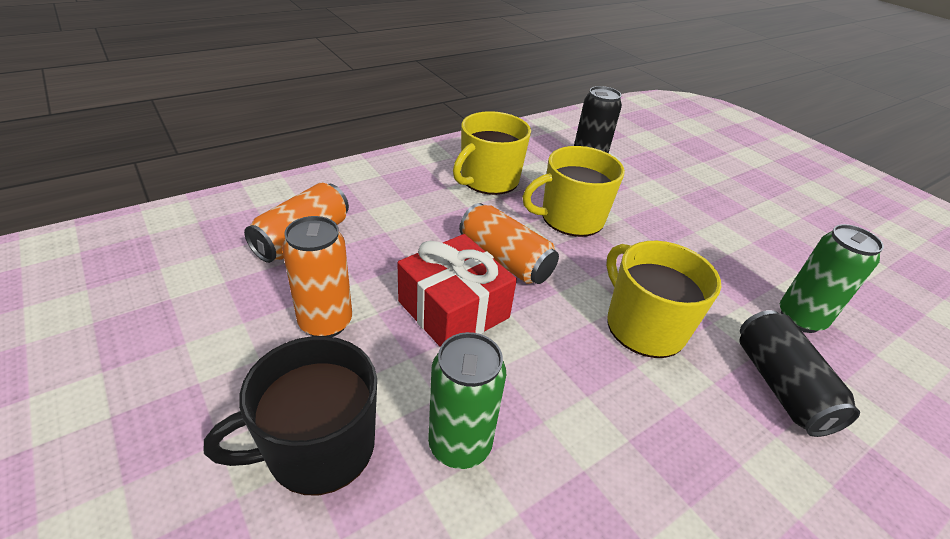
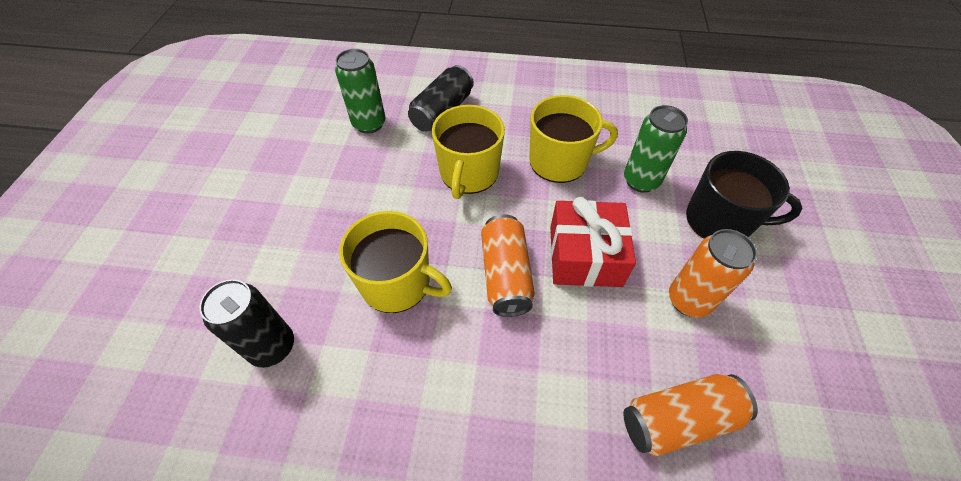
camera: 135 degrees left, 15 degrees up
(488, 180) = (411, 394): yellow mug -> yellow mug (560, 161)

